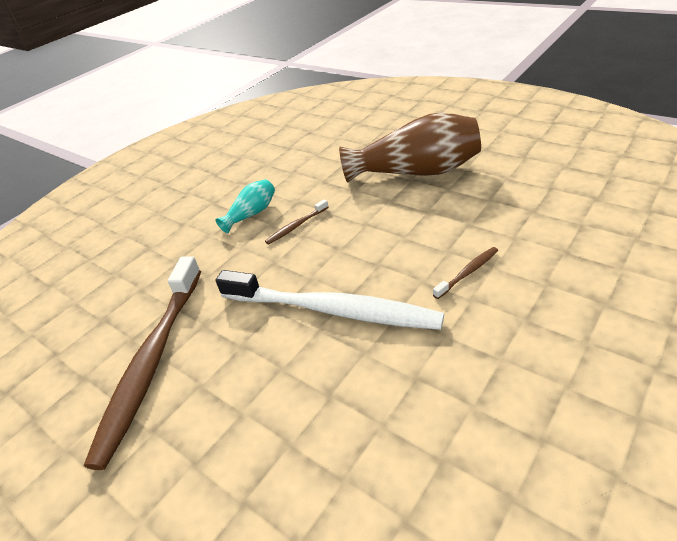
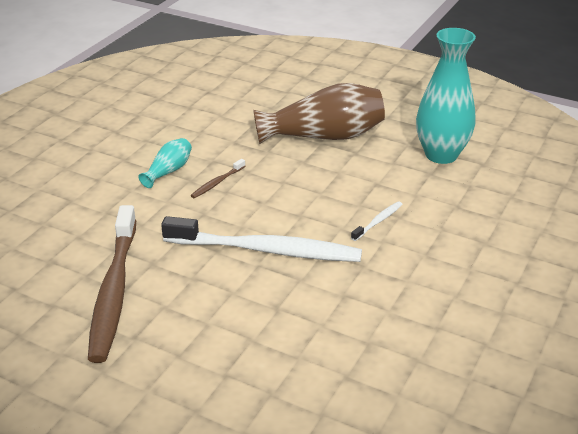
camera: 15 degrees left, 5 degrees down
(468, 272) = (378, 221): brown toothbrush -> white toothbrush
(546, 188) = (441, 155): none -> turquoise vase

